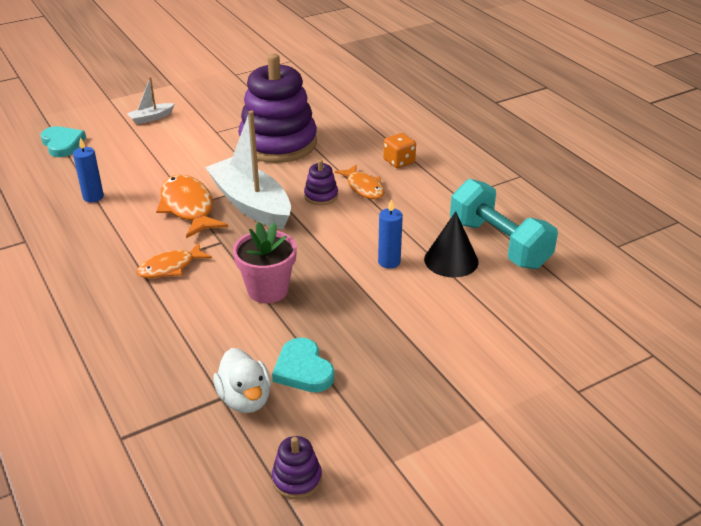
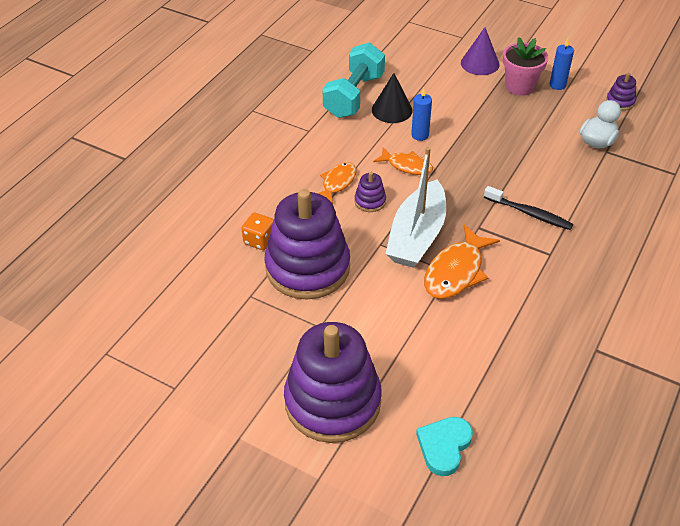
camera: 120 degrees left, 10 degrees up
(93, 197) = (501, 347): blue candle -> blue candle (557, 85)
(151, 118) = (332, 401): white boat -> purple stacking toy
(170, 267) = (533, 238): orange fish -> orange fish (407, 166)
(200, 281) = (529, 213): none -> black toothbrush
(268, 290) = (504, 177): pink flower pot -> pink flower pot (520, 86)
(303, 370) = (552, 130): turquoise heart -> none
(399, 161) = (280, 179): orange dice -> orange dice (259, 240)
(497, 376) = (480, 63): none -> purple cone

